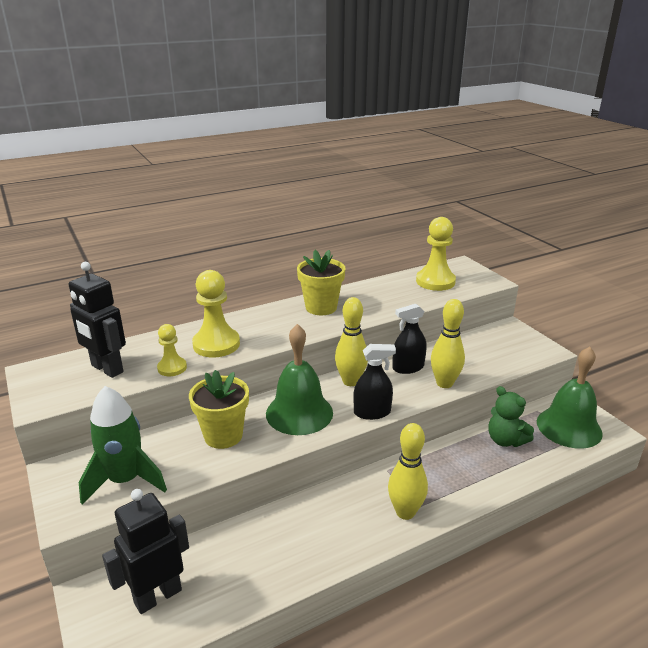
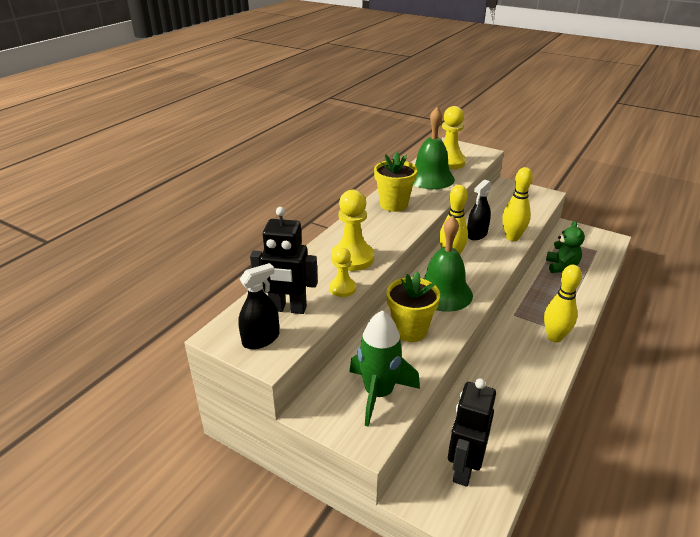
camera: 30 degrees left, 5 degrees up
(372, 412) = (491, 274): black spray bottle -> black spray bottle (261, 339)
(505, 440) = (561, 266): green teddy bear -> green teddy bear turned 105 degrees counterclockwise
(569, 427) = (587, 244): green bell -> green bell (430, 178)

